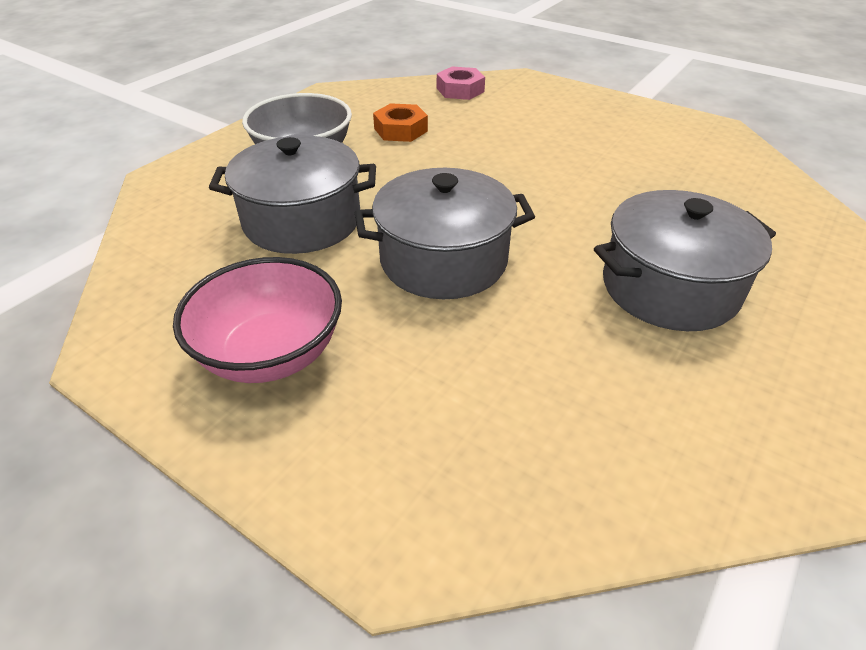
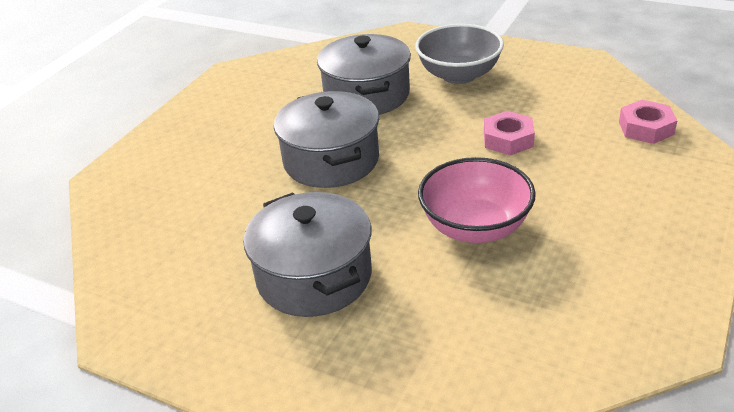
camera: 85 degrees right, 5 degrees down
(271, 353) = (232, 116): pink bowl -> pink bowl (475, 227)
(400, 130) = (529, 109): orange nut -> none
(449, 147) = (508, 139): none -> pink nut

